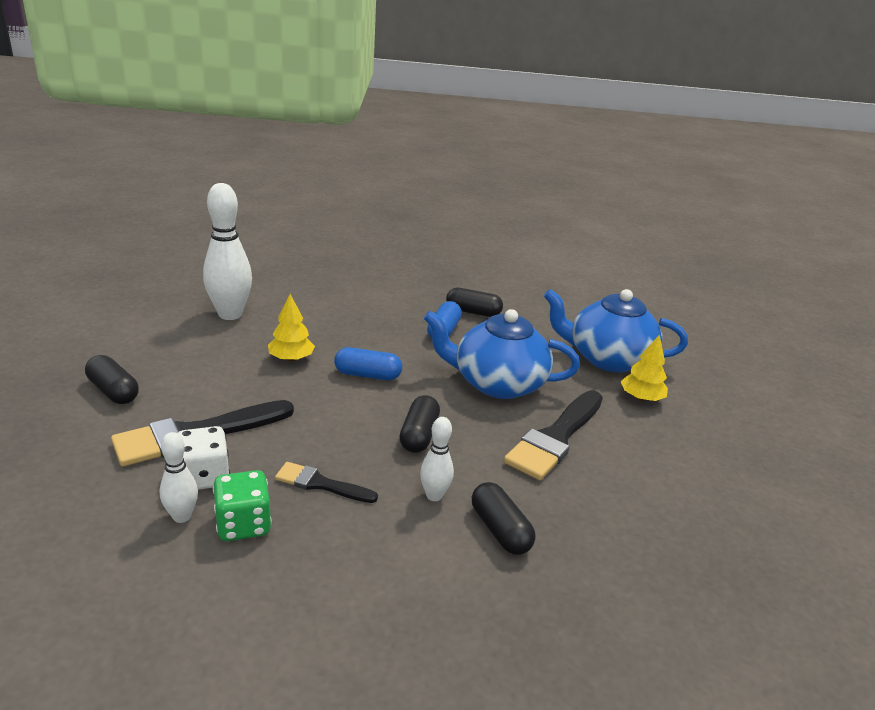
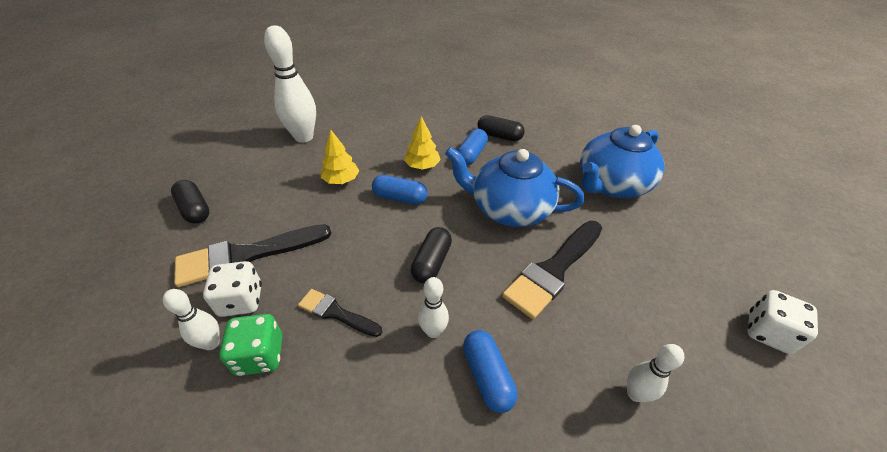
camera: 10 degrees right, 15 degrees up
(500, 530) = (487, 376): black capsule -> blue capsule
(607, 358) = (611, 184): blue teapot -> blue teapot turned 60 degrees counterclockwise
(641, 398) = (638, 228): yellow tree -> yellow tree (422, 166)
(652, 536) = (635, 394): none -> white bowling pin
(777, 482) = (767, 332): none -> white dice

